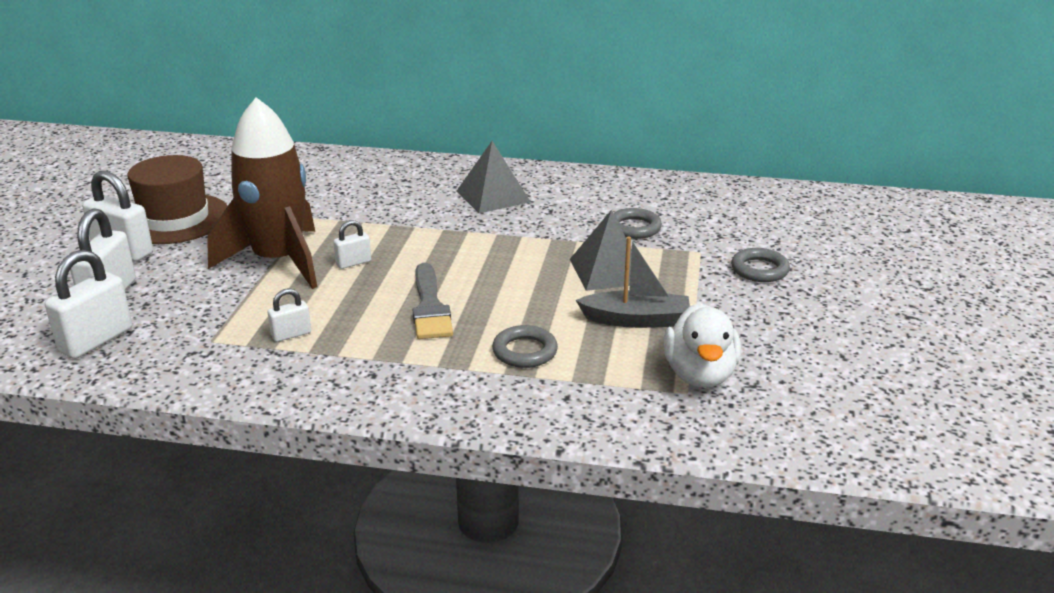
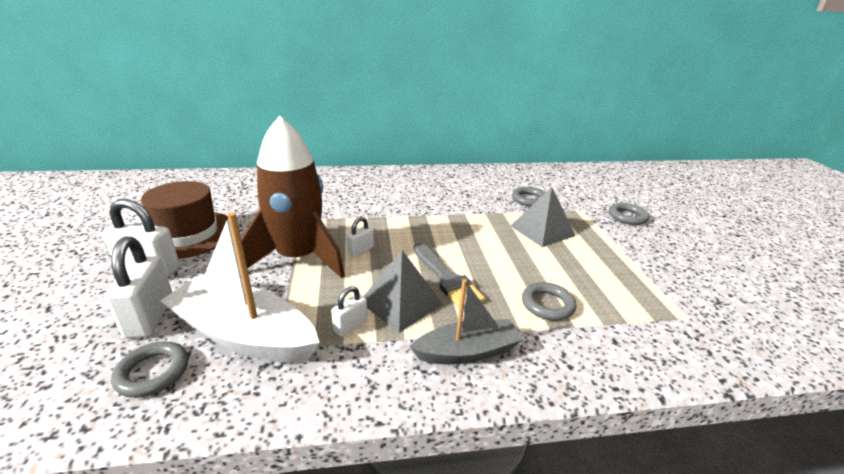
camera: 20 degrees left, 0 degrees up
(96, 340) = (153, 372): white padlock -> grey ring
(186, 325) = (244, 335): none -> white boat
(493, 196) = (423, 189): grey pyramid -> grey pyramid (400, 303)
(636, 320) = (595, 264): grey boat -> grey boat (467, 352)
(700, 375) = (679, 300): white duck -> none

